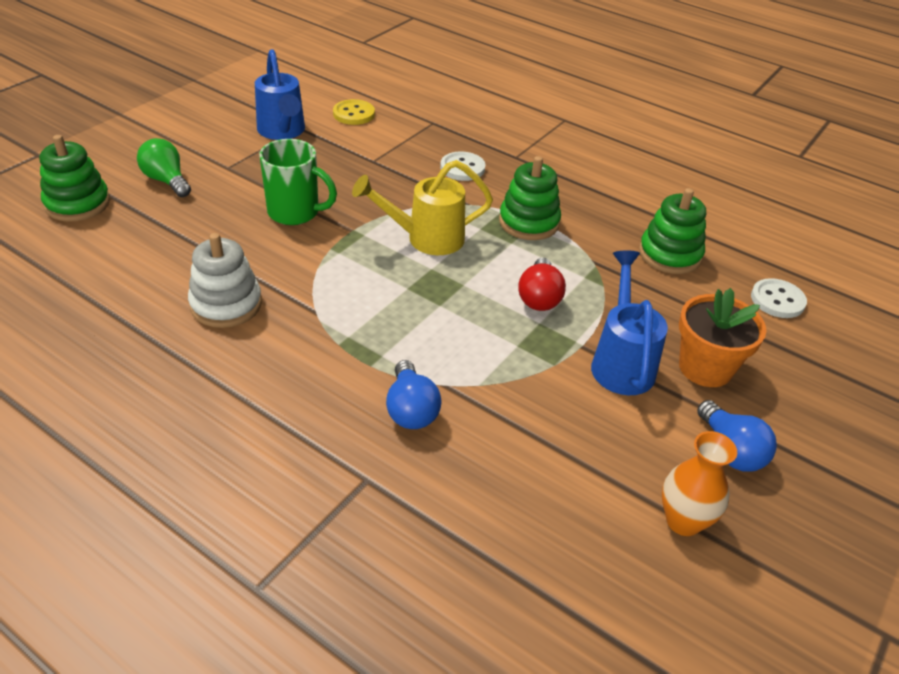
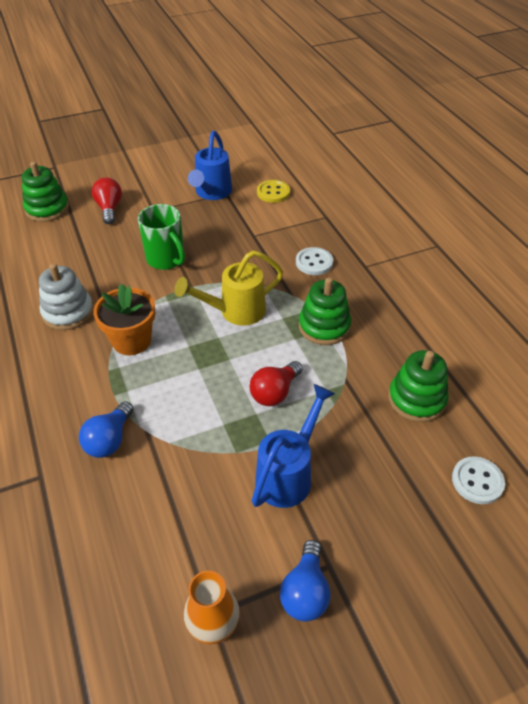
camera: 35 degrees right, 5 degrees up
(167, 180) = (109, 208): green light bulb -> red light bulb
(426, 239) = (235, 312): yellow watering can -> yellow watering can turned 45 degrees counterclockwise
(705, 368) = (352, 511): orange flower pot -> orange flower pot (131, 341)

